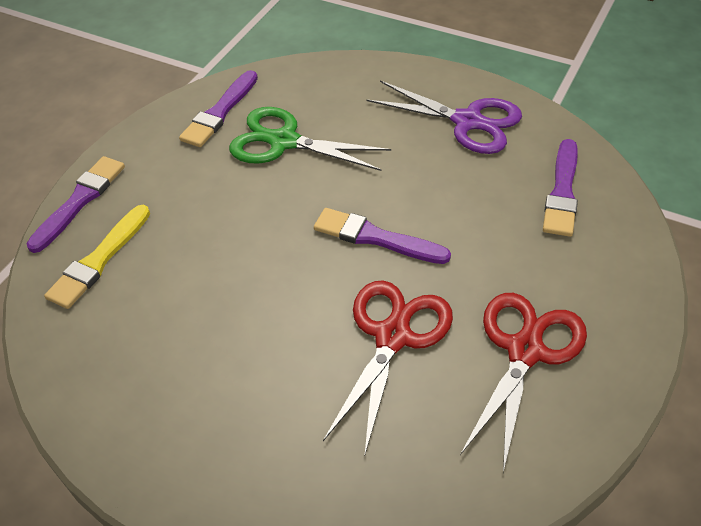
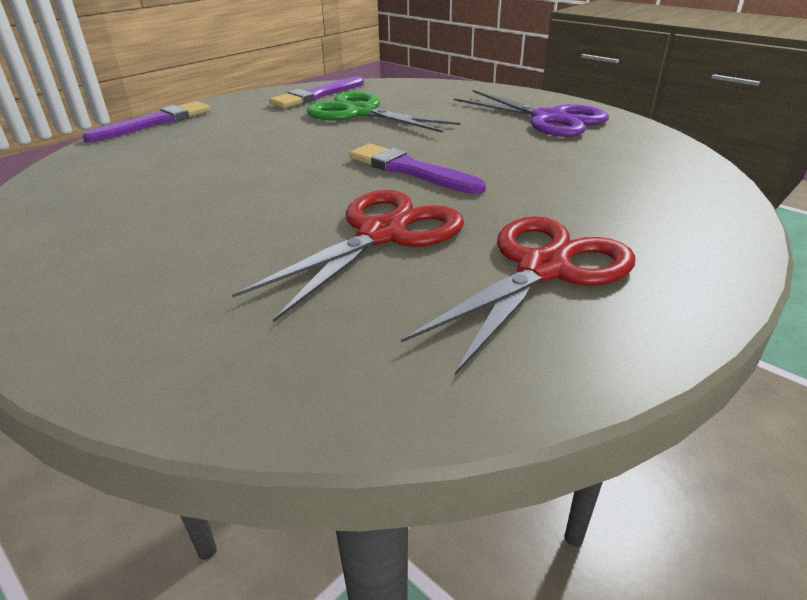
camera: 15 degrees right, 15 degrees down
(99, 260) = (135, 152): yellow brush -> none
(562, 192) = (638, 166): purple brush -> none

